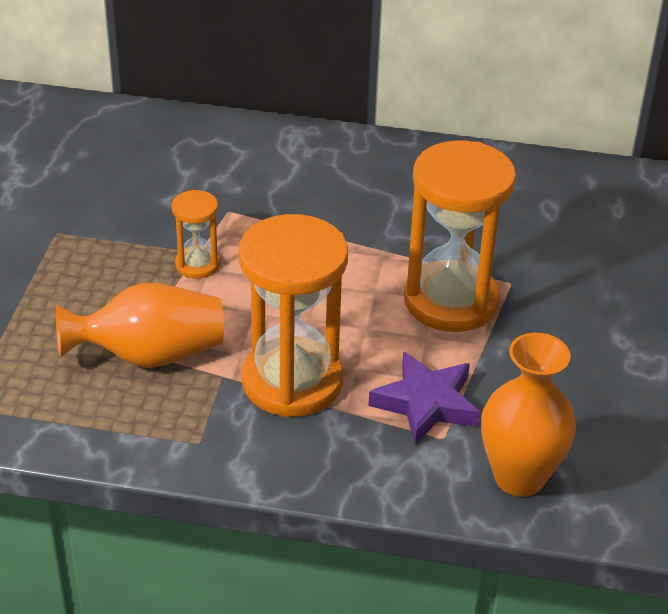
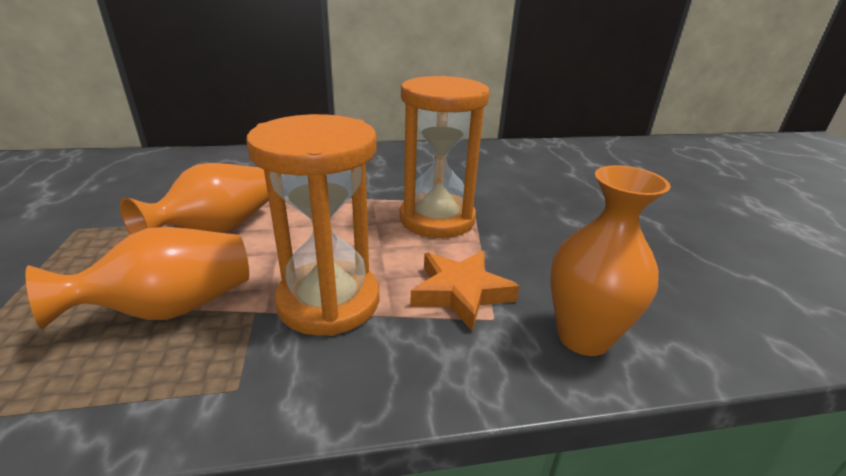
camera: 20 degrees left, 10 degrees down
(197, 264) = (217, 229): orange hourglass -> orange vase
(426, 403) = (460, 292): purple star -> orange star

